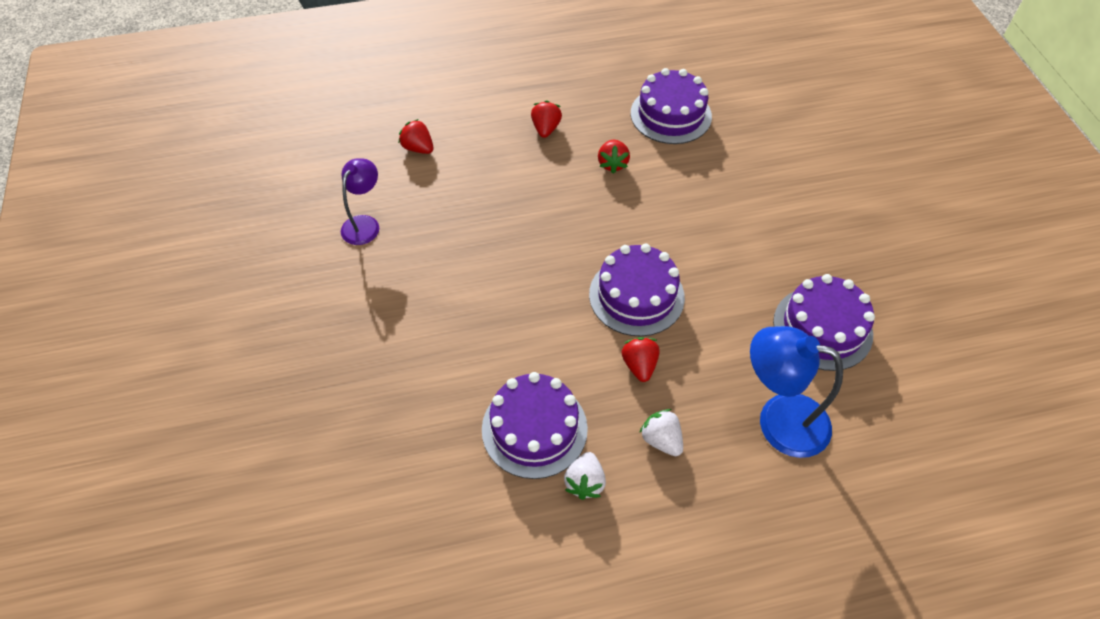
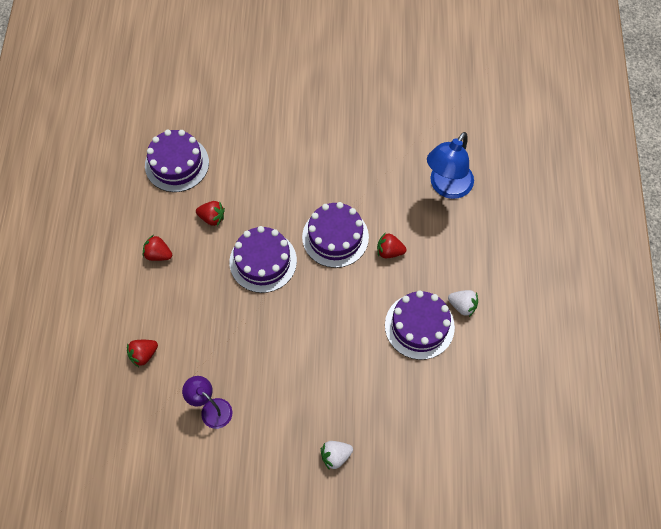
camera: 75 degrees left, 10 degrees up
(661, 440) = (444, 255): white strawberry -> white strawberry (335, 456)
(822, 328) = (390, 139): purple cake -> purple cake (263, 261)

